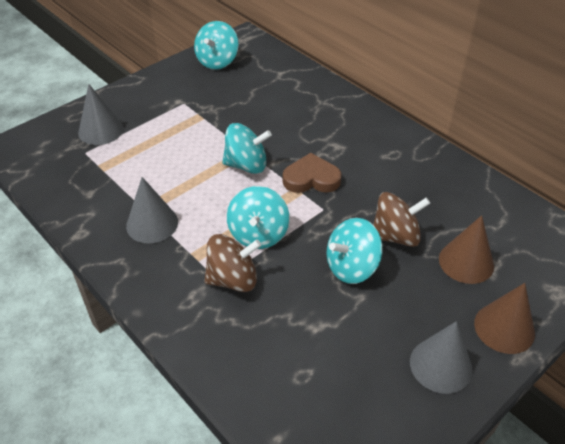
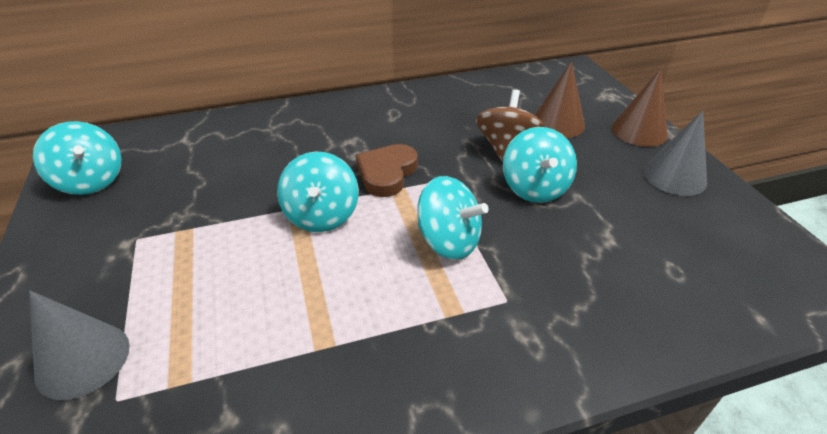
camera: 65 degrees left, 5 degrees down
(152, 224) = (362, 345): grey cone -> none
(233, 279) = (512, 286): brown spinning top -> none
(246, 165) = (322, 215): turquoise spinning top -> turquoise spinning top turned 150 degrees clockwise

